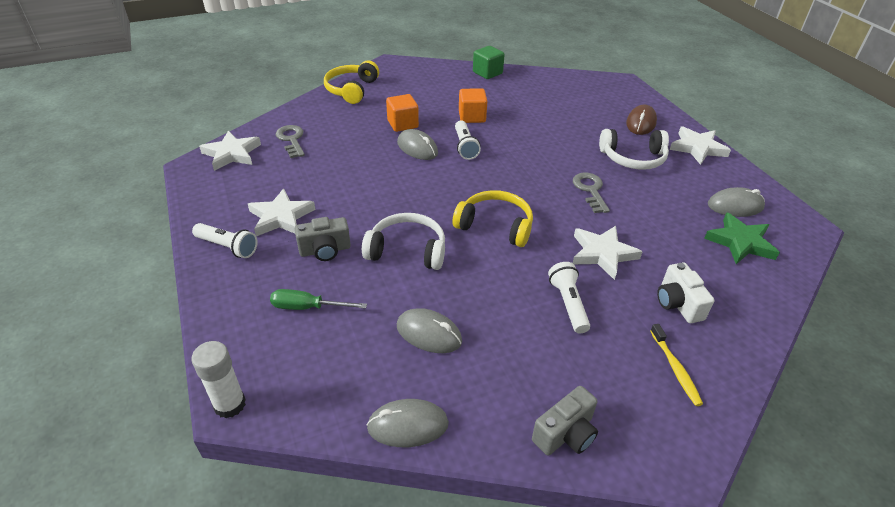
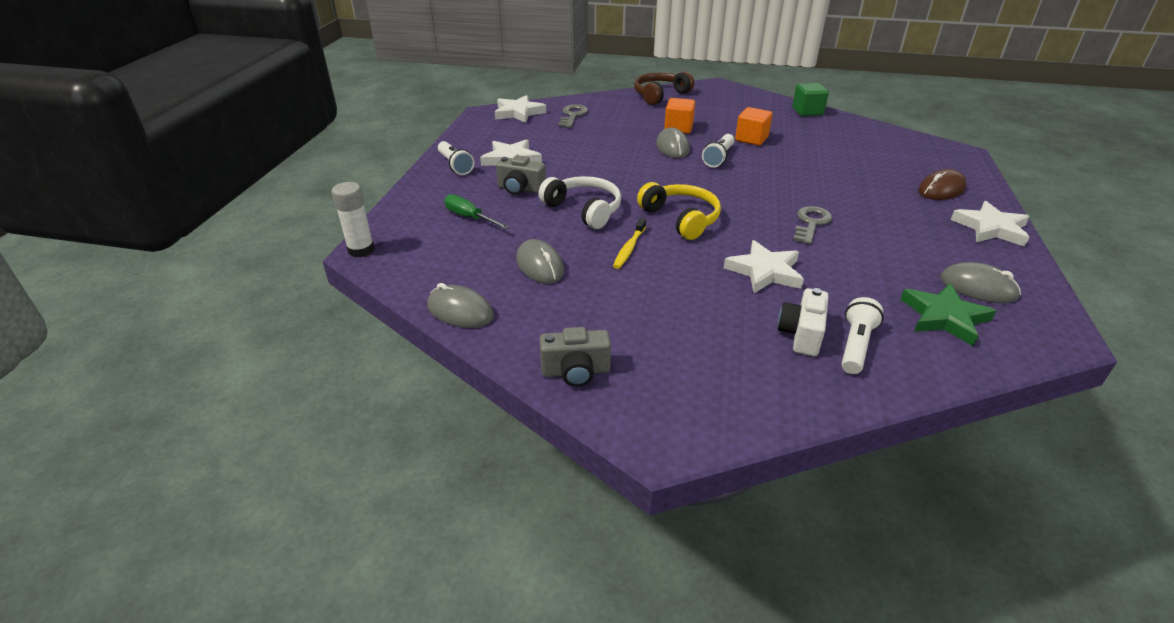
camera: 35 degrees right, 5 degrees down
(351, 89) = (660, 95): yellow headphones -> brown headphones
(568, 304) = (685, 292): white flashlight -> white flashlight (855, 346)
(633, 158) = (894, 214): white headphones -> none
(675, 369) = (736, 377): yellow toothbrush -> yellow toothbrush (629, 248)

